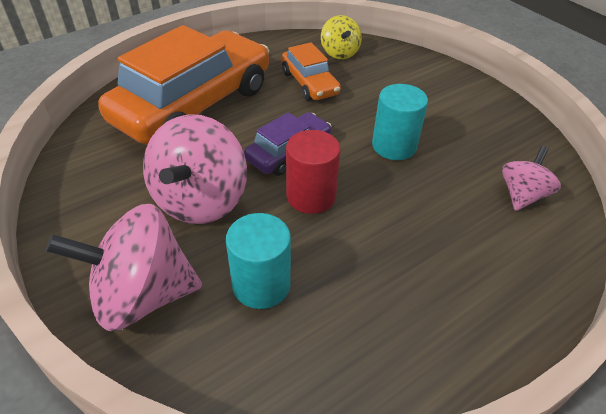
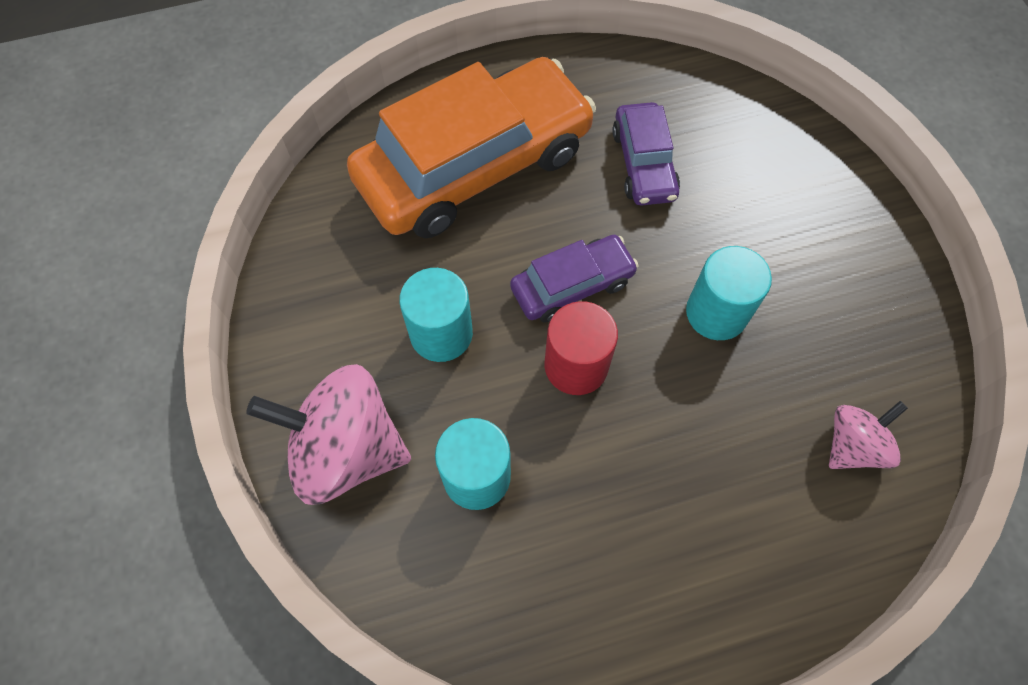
camera: 20 degrees right, 20 degrees up
(200, 200) = (441, 334): pink spinning top -> turquoise cylinder
(309, 83) = (643, 164): orange car -> purple car
(339, 53) = (710, 111): yellow spinning top -> none

